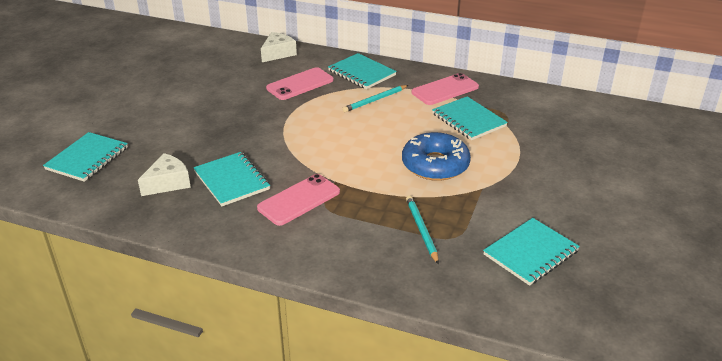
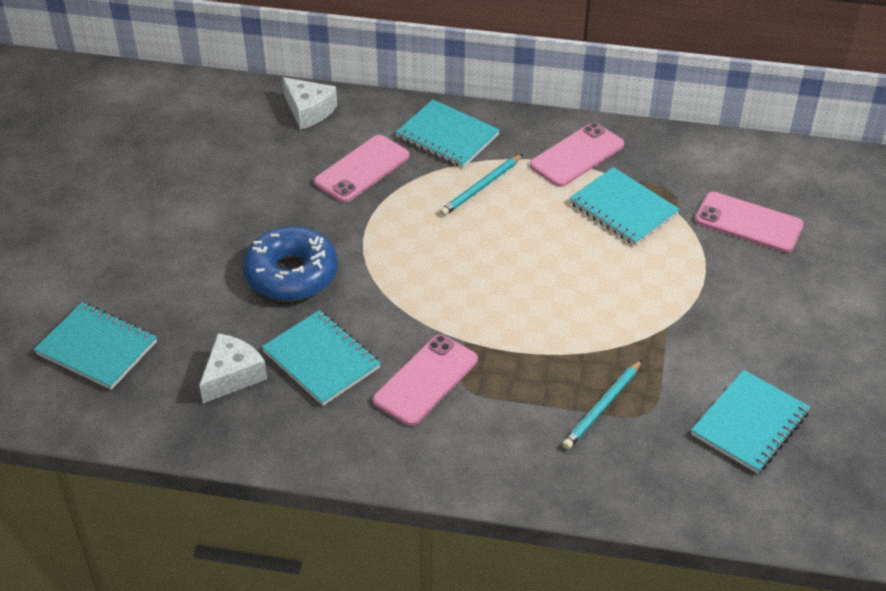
camera: 10 degrees left, 10 degrees up
(87, 158) = (97, 348): turquoise notebook -> turquoise notebook turned 75 degrees counterclockwise
(278, 53) = (309, 111): white cheese -> white cheese turned 105 degrees clockwise
(421, 230) = (602, 407): turquoise pencil -> turquoise pencil turned 120 degrees counterclockwise
(435, 165) = (595, 295): blue donut -> blue donut (291, 274)
(556, 136) = (748, 223): none -> pink phone

